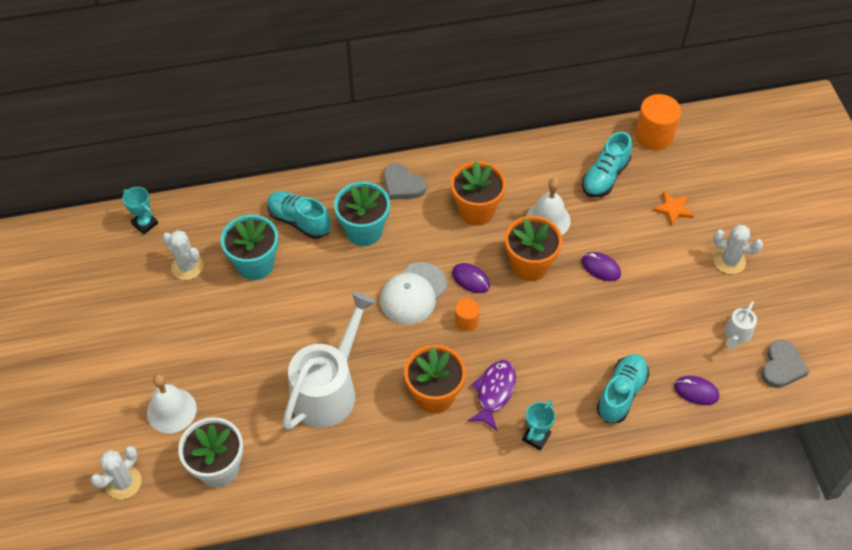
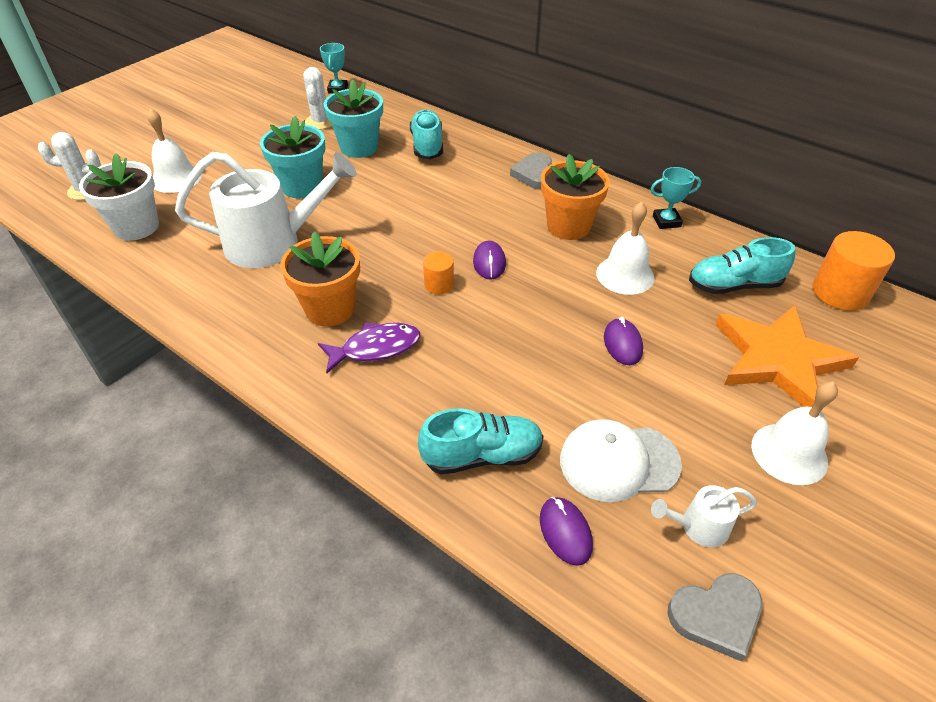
camera: 50 degrees right, 10 degrees down
(364, 231) = (460, 179): turquoise flower pot -> turquoise flower pot (302, 186)
(413, 293) = (430, 237): white cap -> white cap (618, 462)
(529, 266) = (555, 291): orange flower pot -> none
(536, 437) = (350, 412): turquoise trophy -> turquoise trophy (666, 221)
(673, 209) = (778, 360): orange star -> orange star, size x2.28
(729, 261) = (789, 453): white cactus -> white bell

